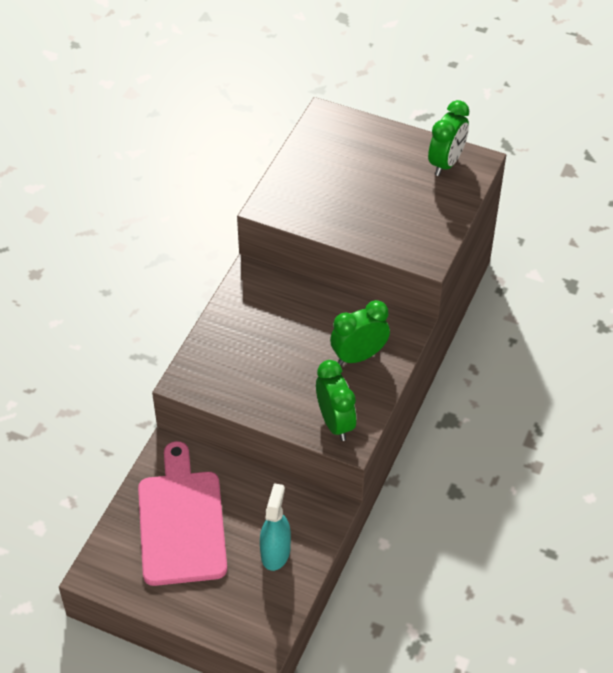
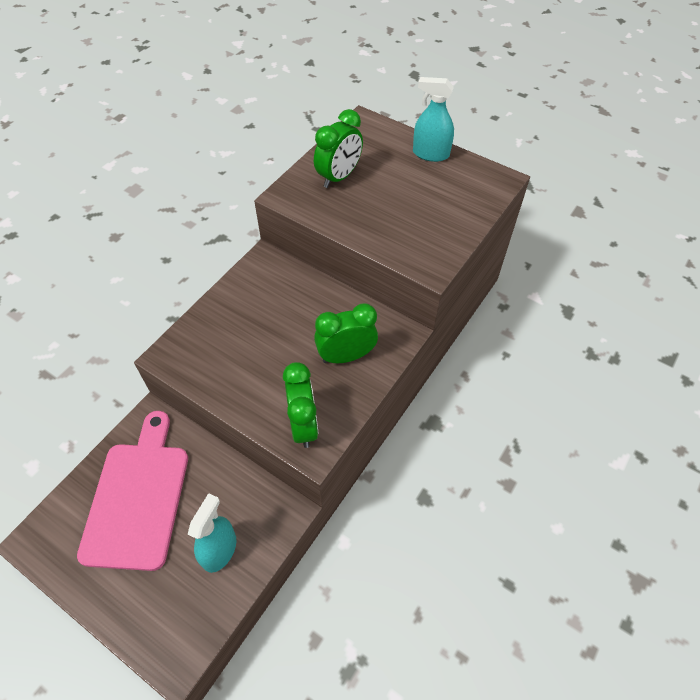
camera: 10 degrees right, 5 degrees up
(402, 143) = (430, 154): none -> turquoise spray bottle
(446, 163) = (469, 177): green clock -> green clock (339, 177)

